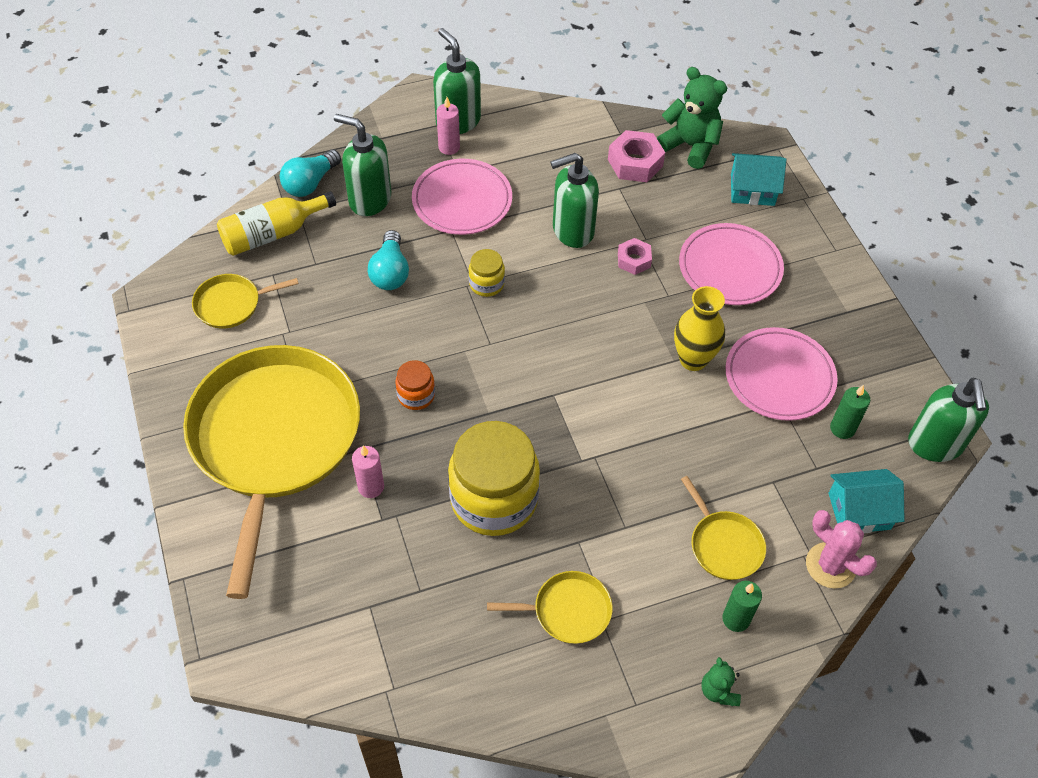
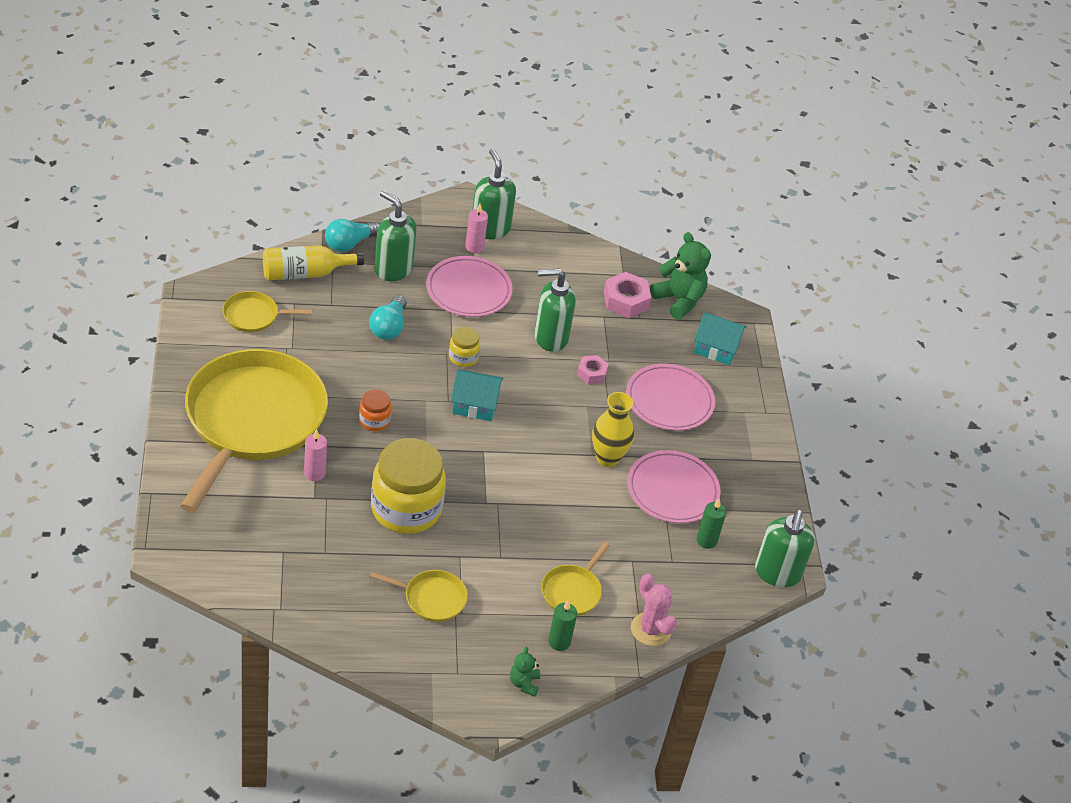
camera: 10 degrees right, 10 degrees down
(723, 545) = (572, 591): yellow pan -> yellow pan turned 45 degrees clockwise
(859, 511) = (691, 600): turquoise house -> turquoise house (475, 404)

